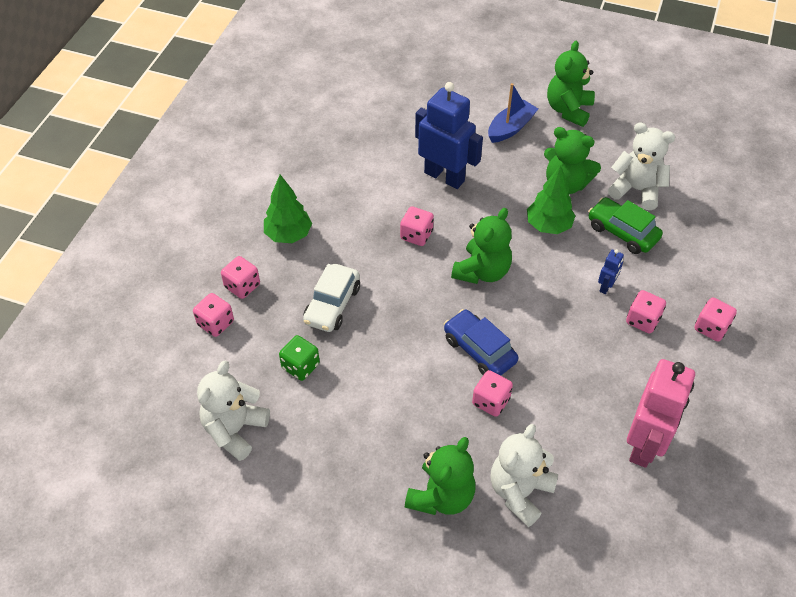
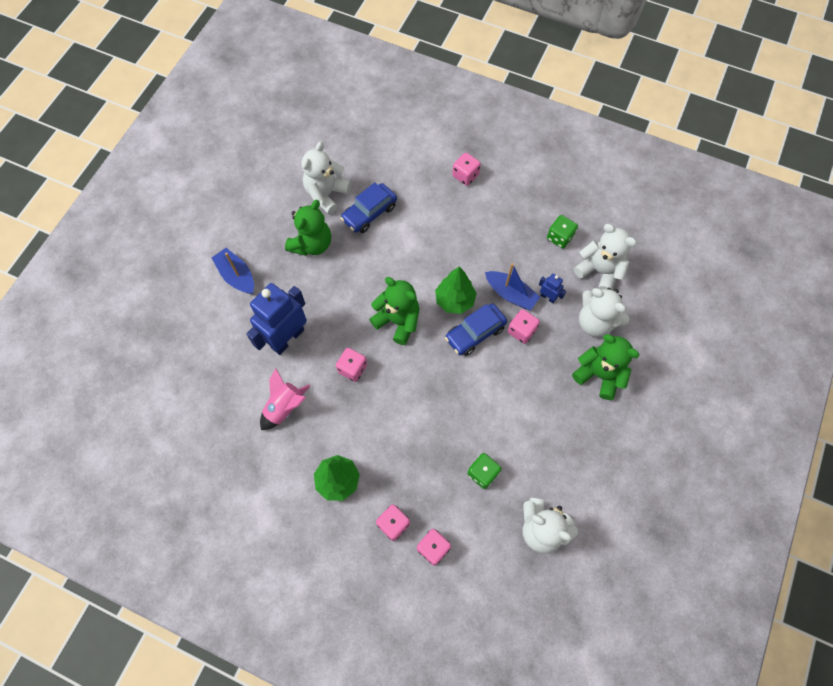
camera: 85 degrees left, 15 degrees up
(332, 305) = (421, 444): white car -> none
(366, 183) = (284, 407): none -> pink rocket
(542, 387) = (510, 294): none -> blue boat
(548, 226) = (356, 264): green tree -> green tree (455, 300)
(568, 110) = (223, 226): green teddy bear -> none
(602, 497) = (599, 271): none -> white teddy bear
(606, 286) = (422, 234): blue robot -> blue robot (548, 297)
(622, 232) = (369, 213): green car -> blue car
(642, 320) = (455, 217): pink dice -> none
(644, 445) = (559, 237): pink robot -> green dice

